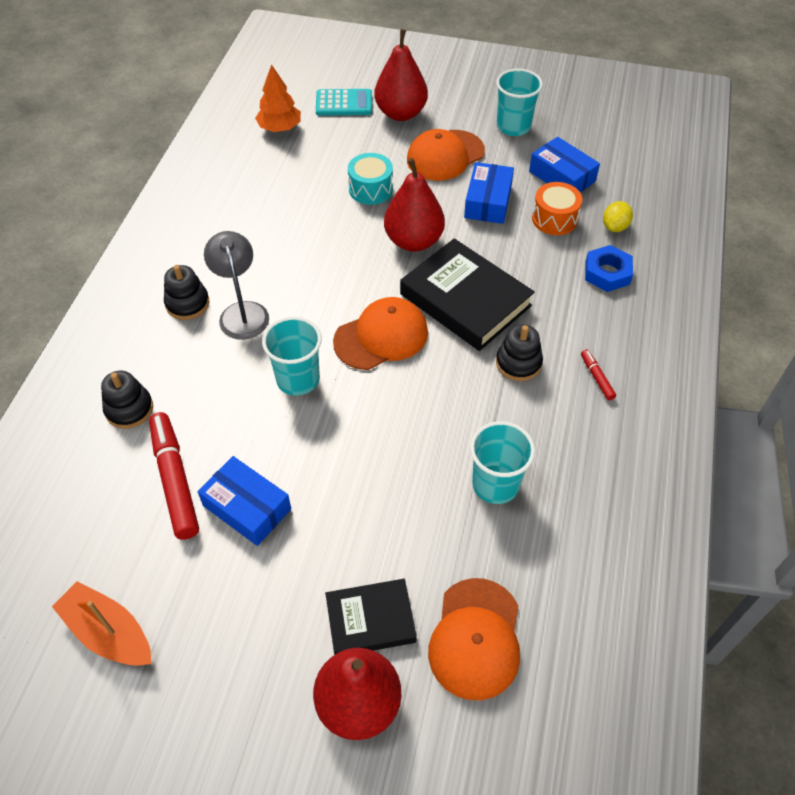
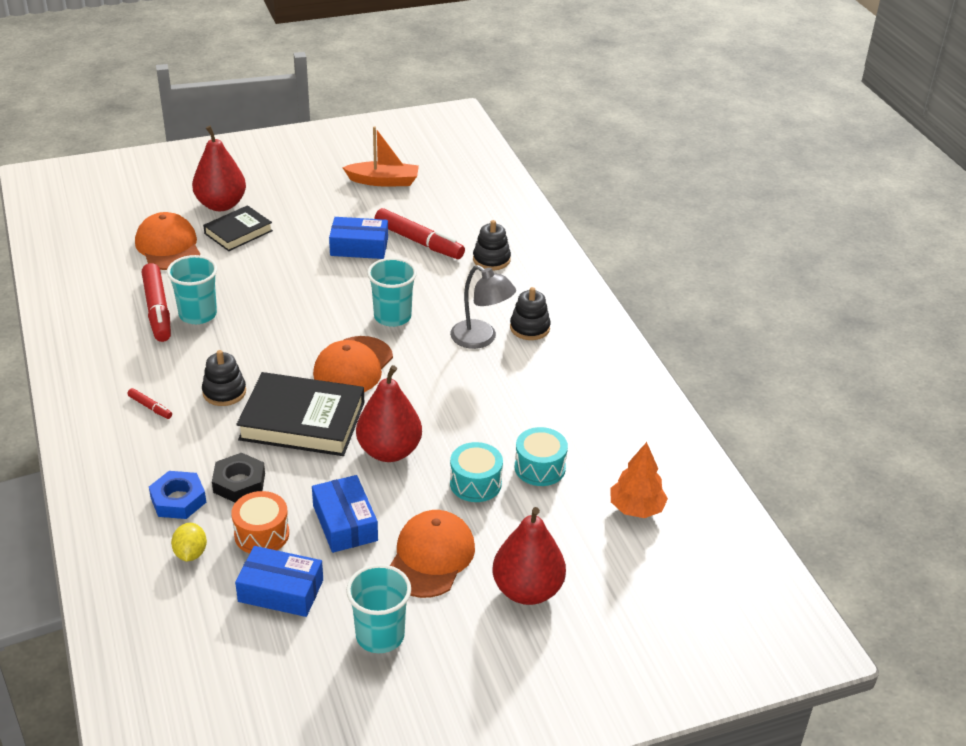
camera: 145 degrees right, 15 degrees down
(314, 180) = (540, 468): none -> turquoise drum
(344, 103) = (604, 573): turquoise calculator -> none
(537, 516) = (157, 310): none -> red marker
(550, 266) = (239, 483): none -> black nut

